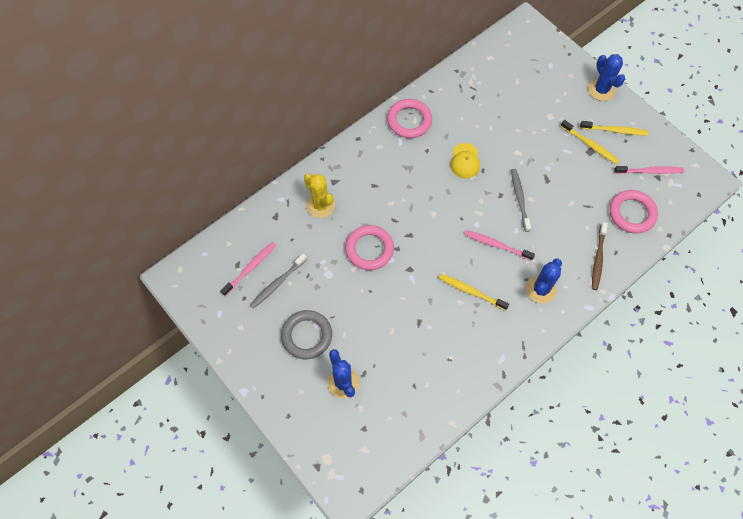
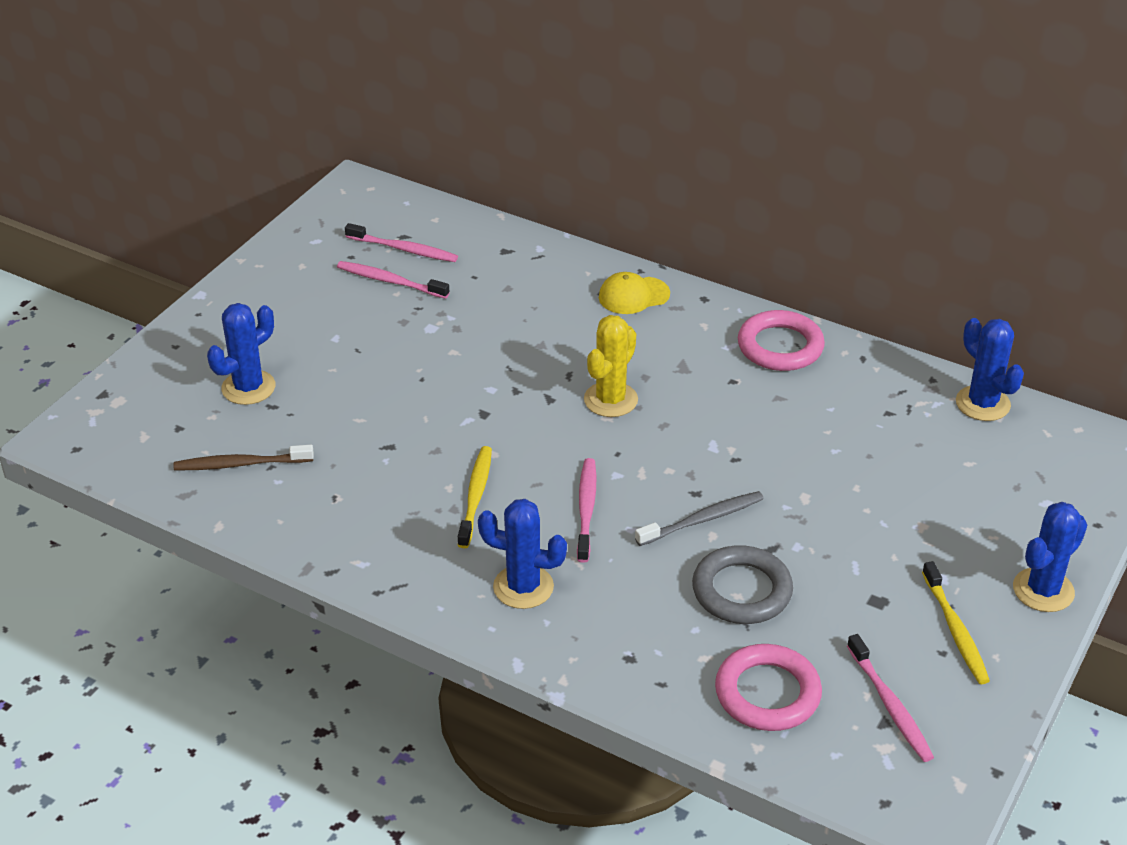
camera: 70 degrees right, 25 degrees down
(277, 283) = (389, 281): grey toothbrush -> pink toothbrush
(307, 336) = (313, 332): grey ring -> grey ring (742, 591)
(320, 205) = (551, 289): yellow cactus -> yellow cactus (610, 400)
(369, 249) = (498, 360): pink ring -> none
(465, 161) = (740, 432): yellow cap -> yellow cap (633, 295)
(480, 59) = (982, 404): none -> blue cactus
(590, 145) = (892, 598): yellow toothbrush -> none
(598, 259) = (630, 658): brown toothbrush -> brown toothbrush (240, 464)

